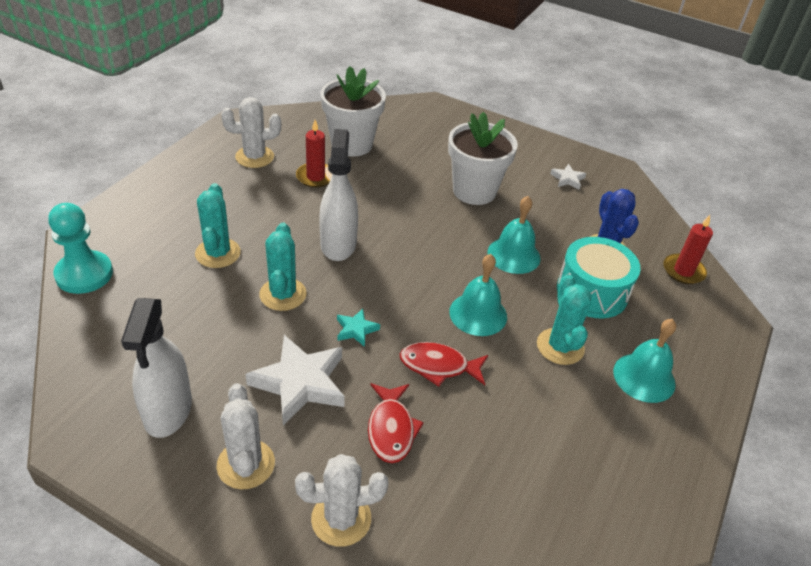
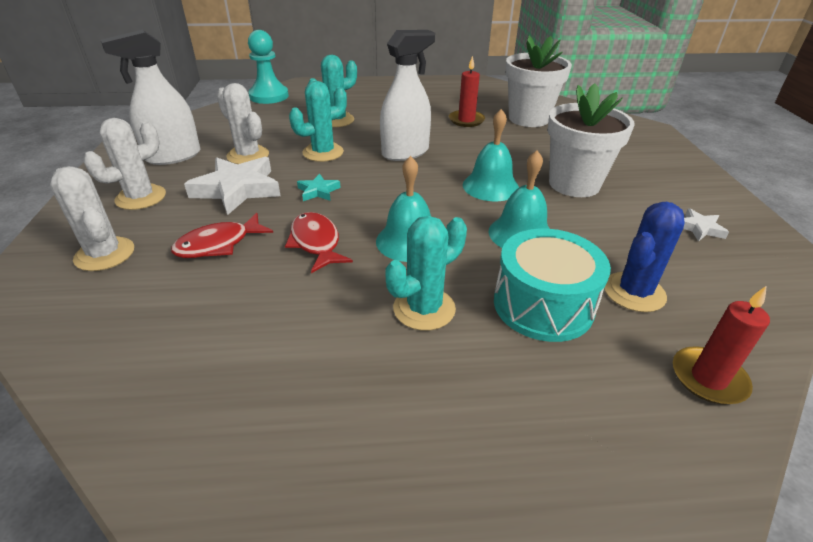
camera: 60 degrees right, 5 degrees down
(254, 157) = (450, 97): white cactus -> white cactus (248, 155)
(644, 377) = (450, 399): turquoise bell -> turquoise bell (490, 186)

